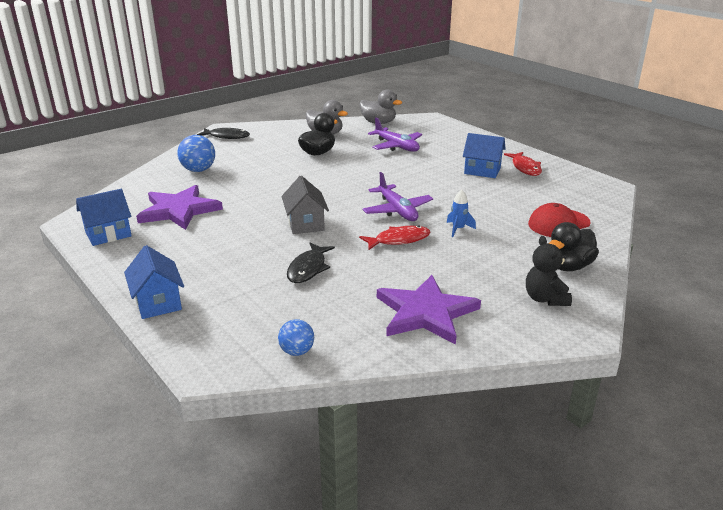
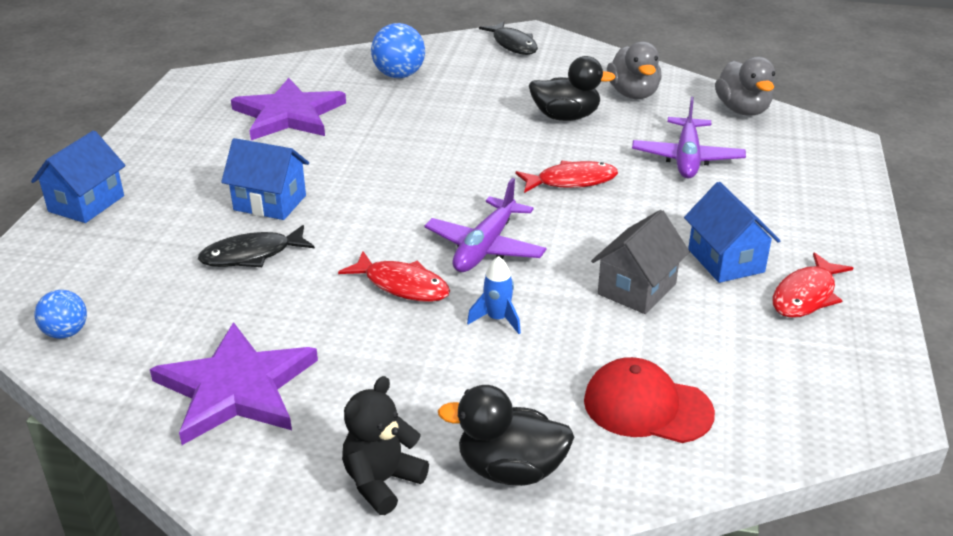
camera: 50 degrees right, 5 degrees up
(108, 234) = (190, 108): blue house -> blue house (270, 203)
(305, 224) = (358, 201): grey house -> grey house (637, 289)
(374, 173) = (571, 181): none -> red fish

